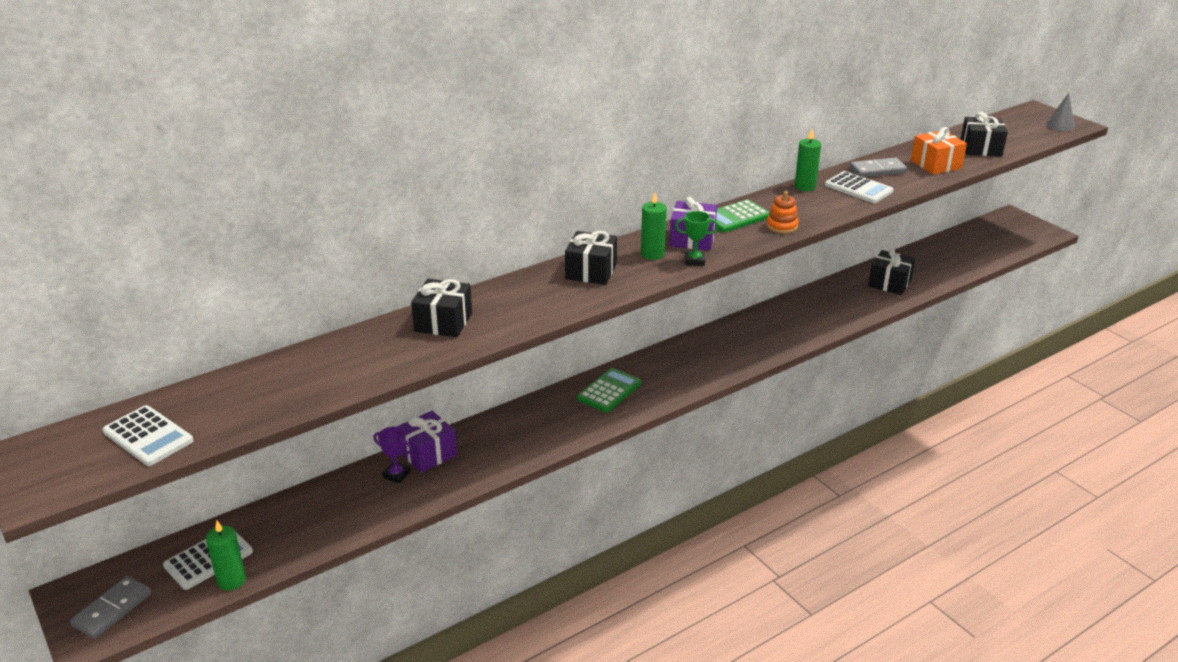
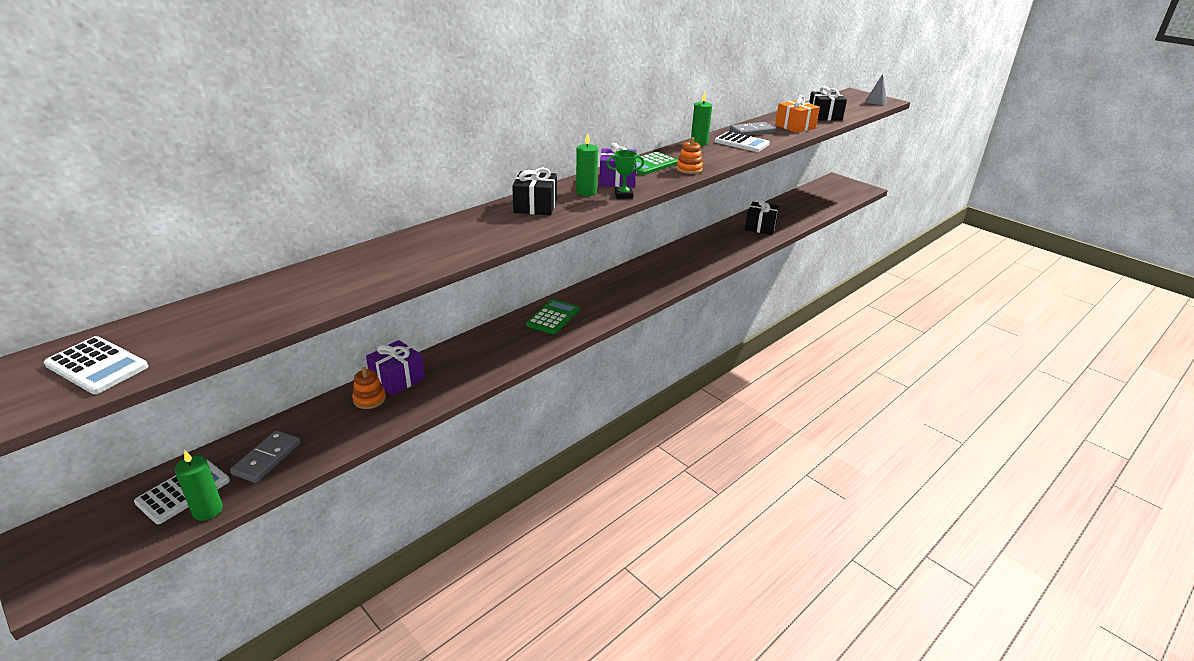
camera: 10 degrees left, 0 degrees up
(112, 609) = (76, 552): grey domino -> grey domino (267, 458)
(396, 475) = (369, 399): purple trophy -> orange stacking toy
(443, 322) = (405, 250): black gift -> none

